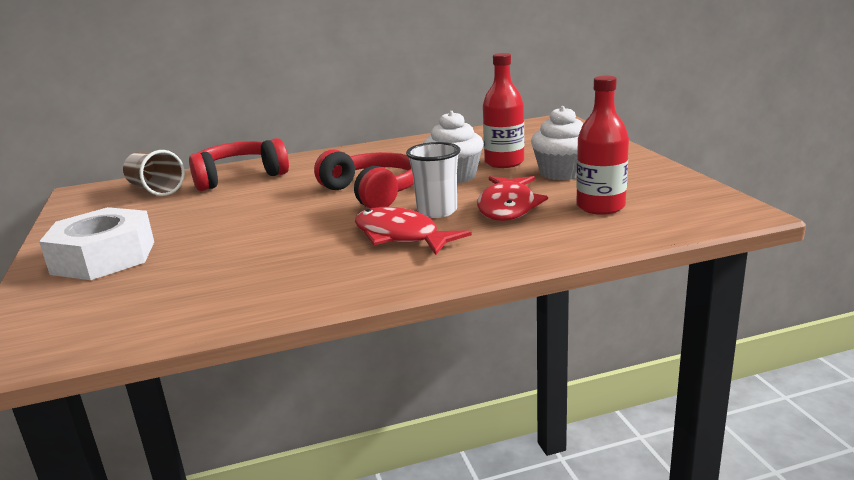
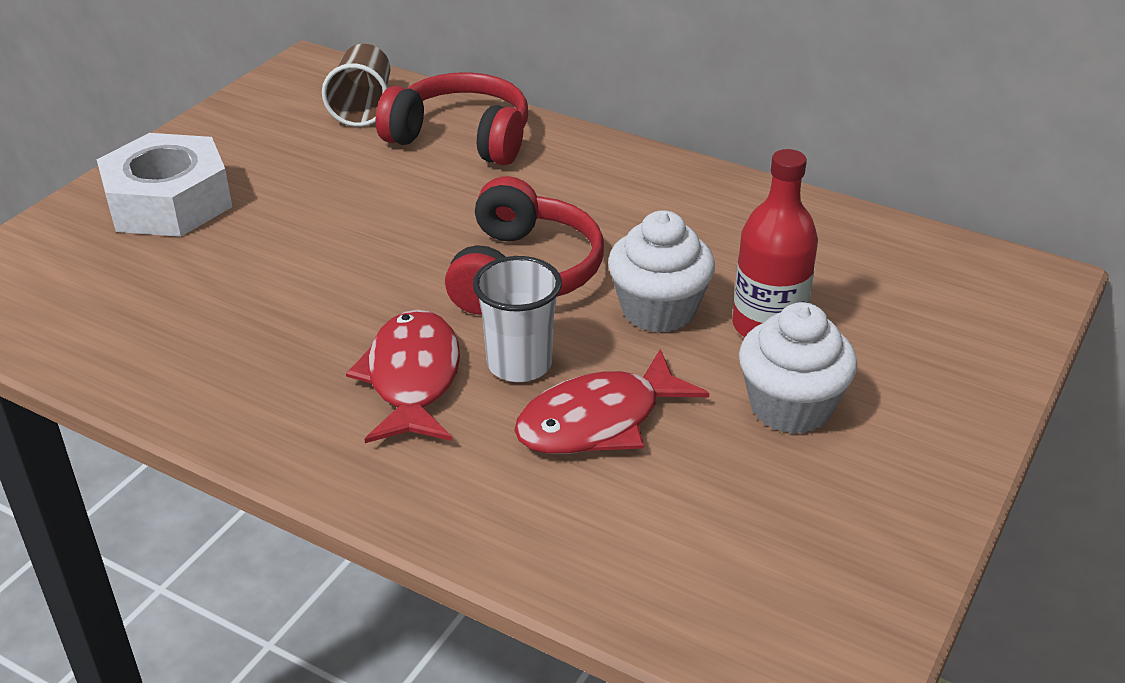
camera: 45 degrees right, 15 degrees up
(600, 207) = (694, 513): red bottle -> none

